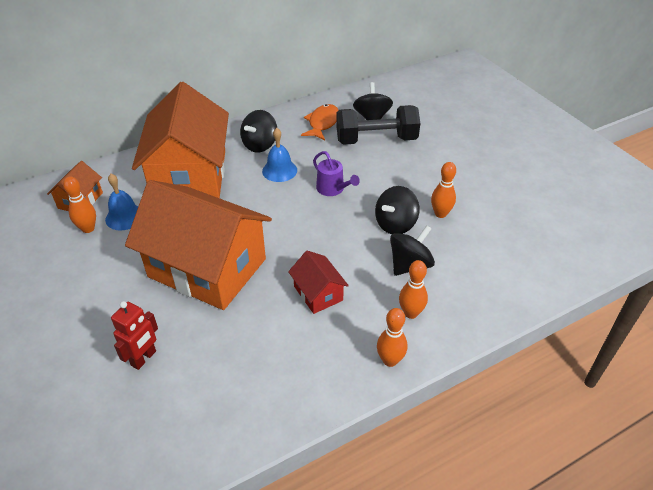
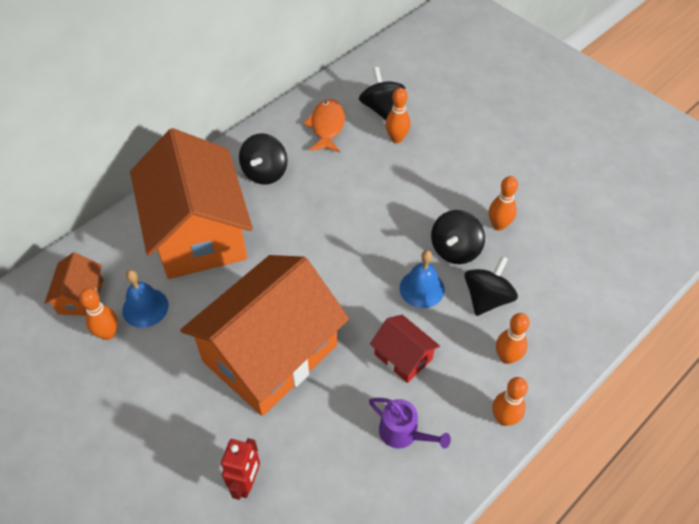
camera: 15 degrees left, 10 degrees up
(207, 268) = (270, 353): orange house -> orange house turned 60 degrees counterclockwise
(279, 170) = (301, 204): blue bell -> blue bell (422, 288)
(332, 189) = (371, 217): purple watering can -> purple watering can (403, 433)
(376, 140) = (396, 138): black dumbbell -> orange bowling pin

